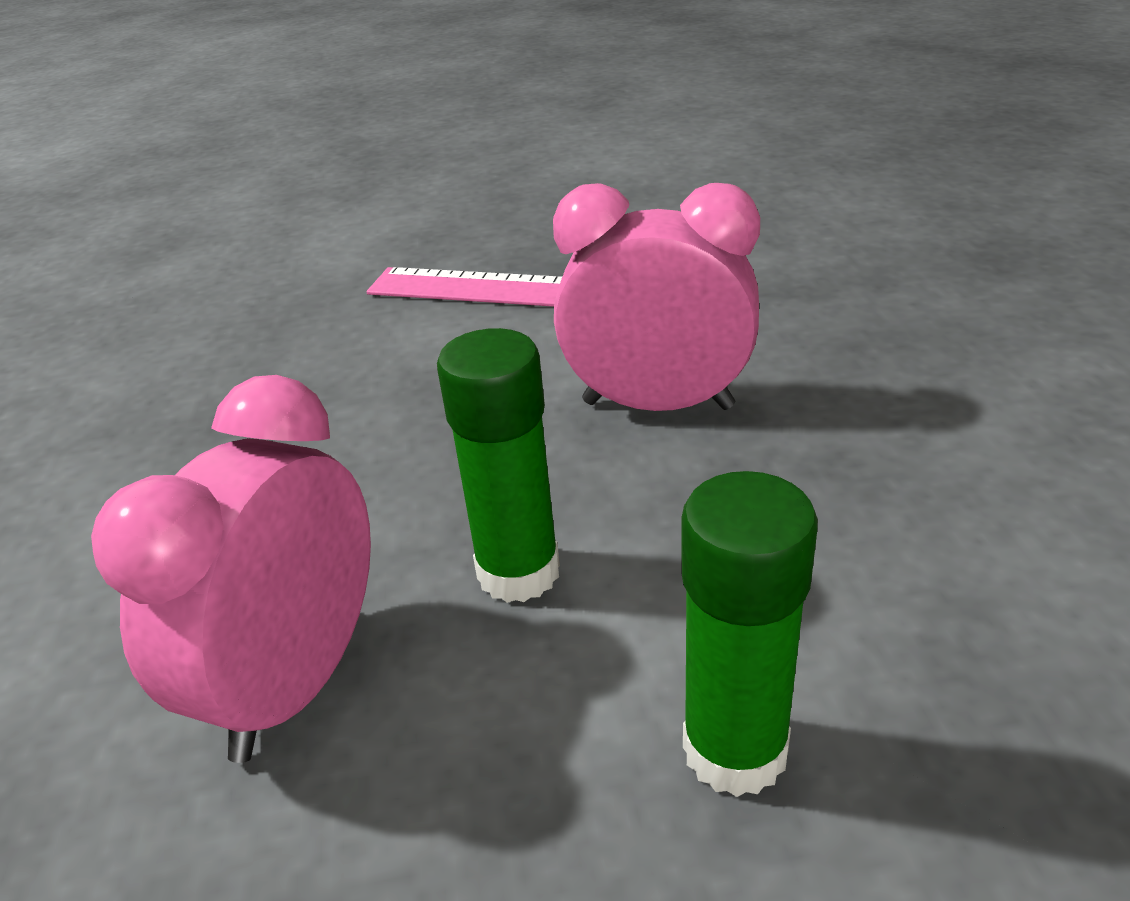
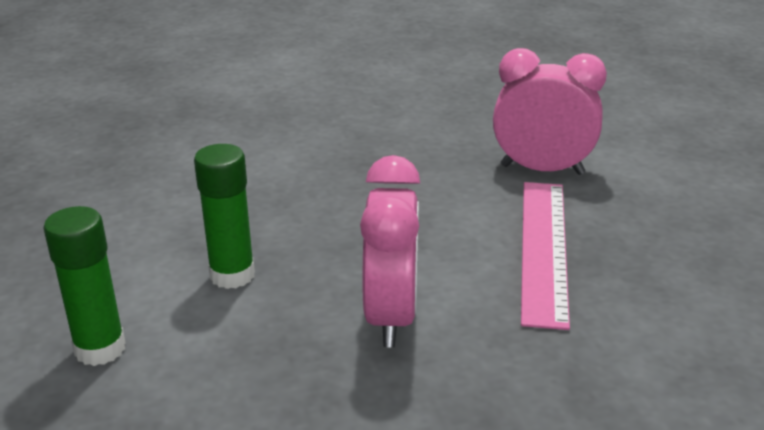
camera: 80 degrees right, 5 degrees down
(297, 682) = (171, 224): pink clock -> pink clock (542, 170)

